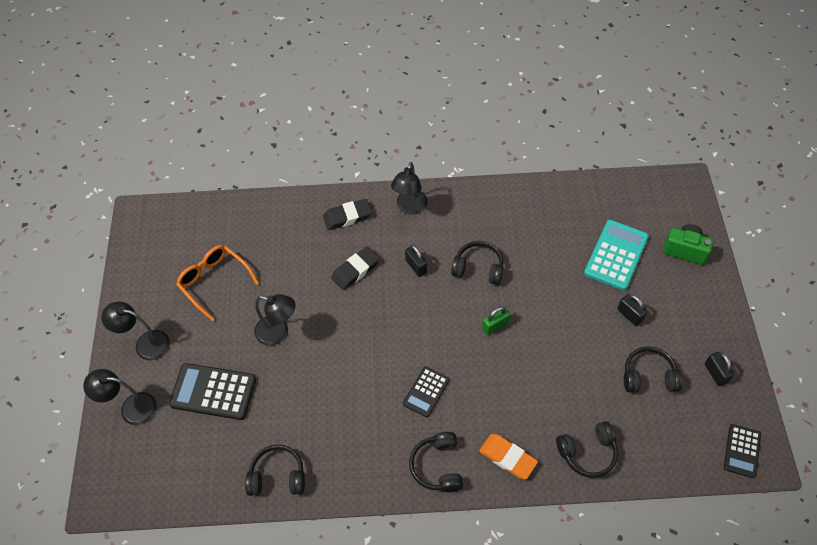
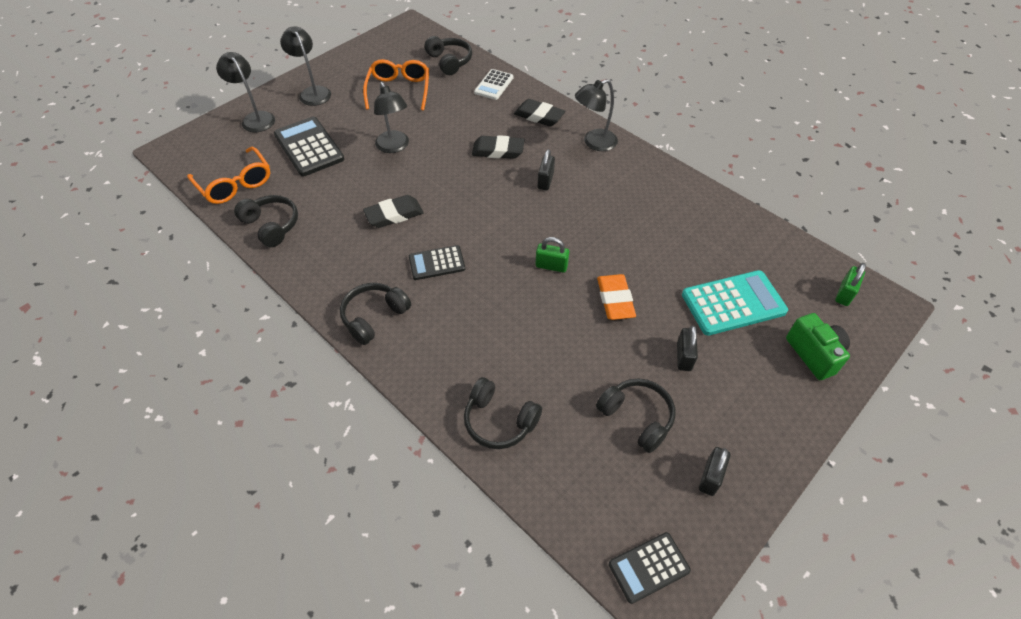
camera: 45 degrees right, 5 degrees down
(200, 473) = (235, 184): none -> orange glasses
(281, 216) = (494, 85): none -> white calculator
(351, 385) = (394, 215): none -> black eraser
(478, 268) = (593, 218): black headphones -> black headphones (449, 61)
(507, 458) = (431, 361): orange eraser -> orange eraser (615, 300)
(660, 195) = (844, 294): none -> green padlock

